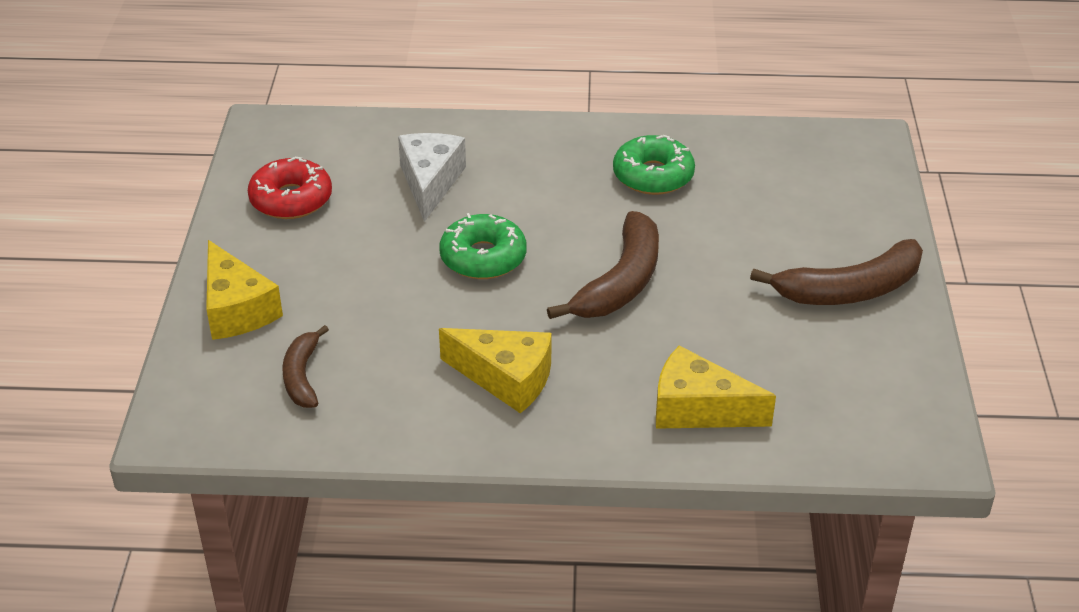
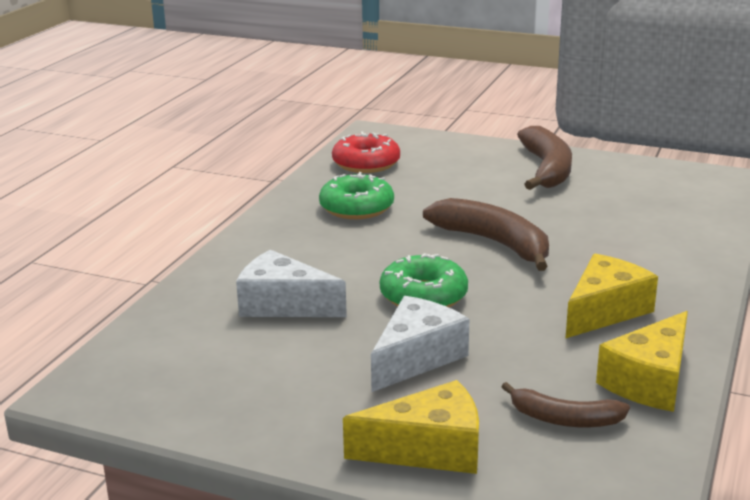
camera: 70 degrees left, 15 degrees down
(291, 199) = (246, 389): red donut -> red donut (366, 163)
(370, 275) = (416, 358): none -> white cheese
(698, 409) = (666, 241): yellow cheese -> yellow cheese (650, 381)

